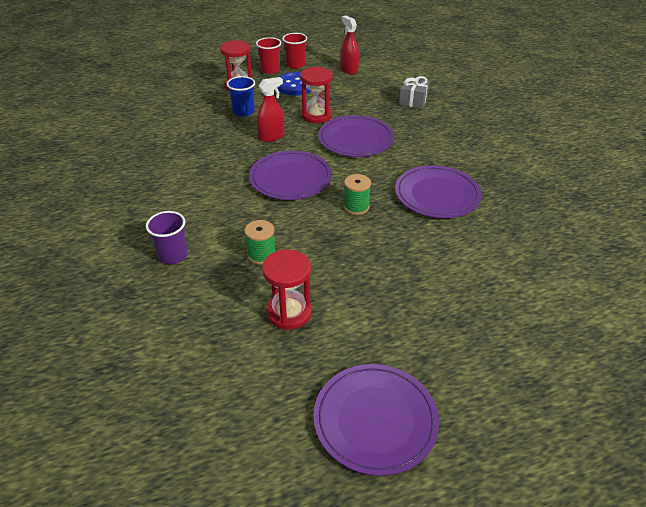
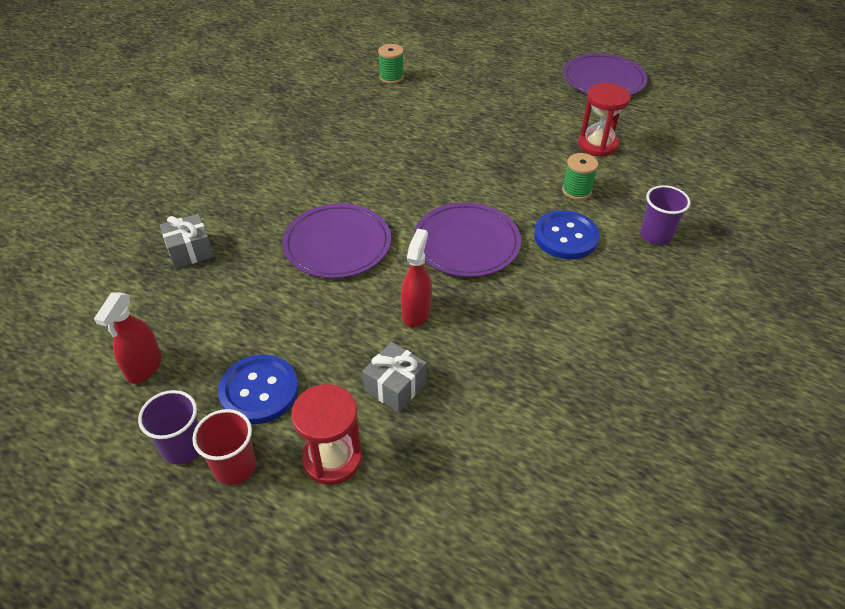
camera: 135 degrees left, 5 degrees up
(235, 217) = (566, 237): none -> blue button
(243, 112) = (395, 386): blue cup -> grey gift
(271, 136) = (416, 312): red spray bottle -> red spray bottle turned 90 degrees clockwise
(295, 65) = (183, 447): red cup -> purple cup
(316, 115) = (321, 309): red hourglass -> none
(356, 207) = (448, 180): green spool -> green spool (391, 77)
(437, 195) = (369, 149): purple plate -> none

